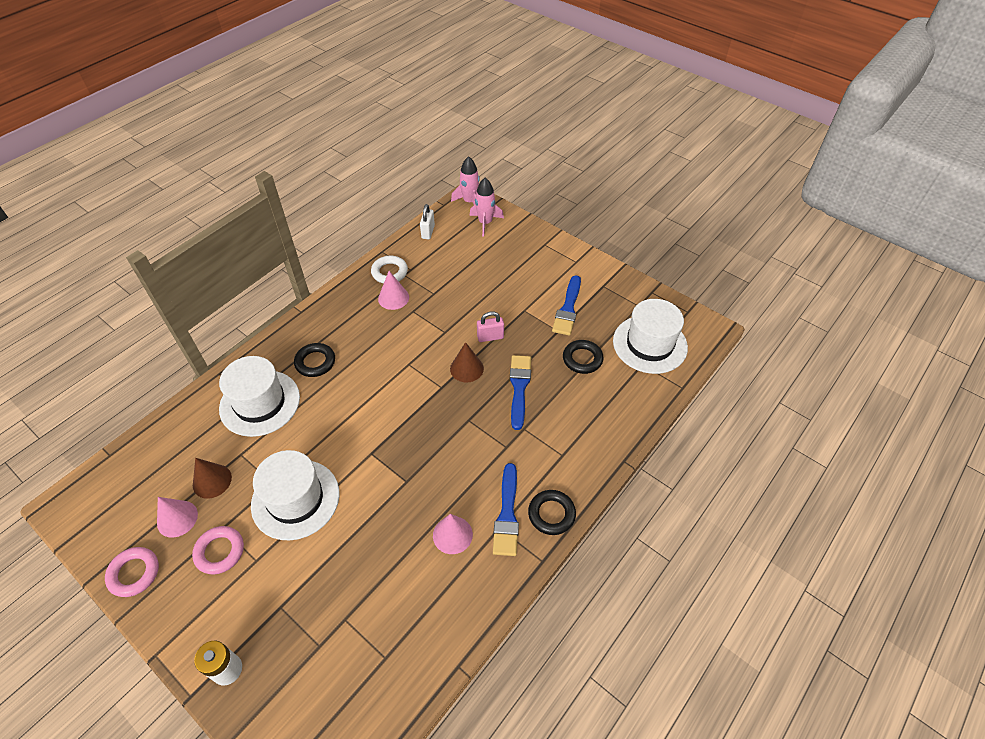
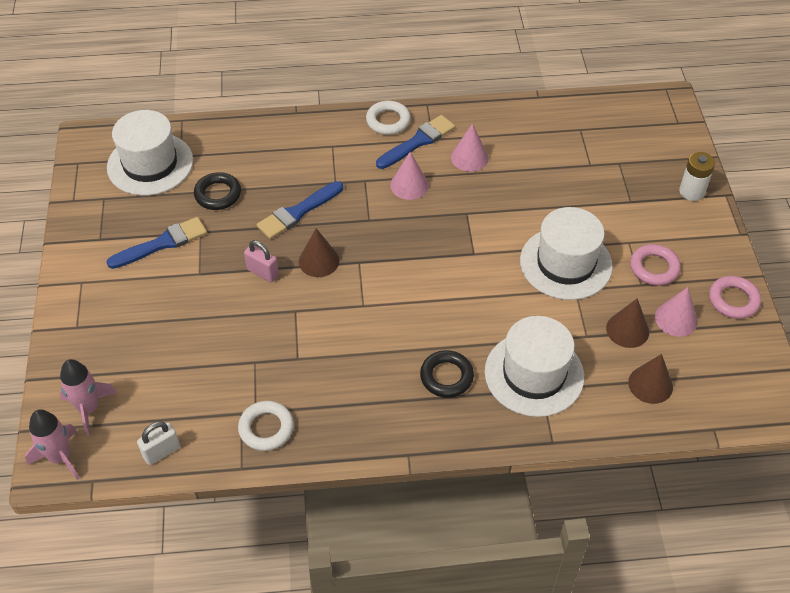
camera: 135 degrees left, 0 degrees up
(172, 453) = (650, 384): none -> brown cone
(393, 298) = (298, 390): pink cone -> pink cone (409, 185)
(551, 514) = (388, 121): black ring -> white ring

